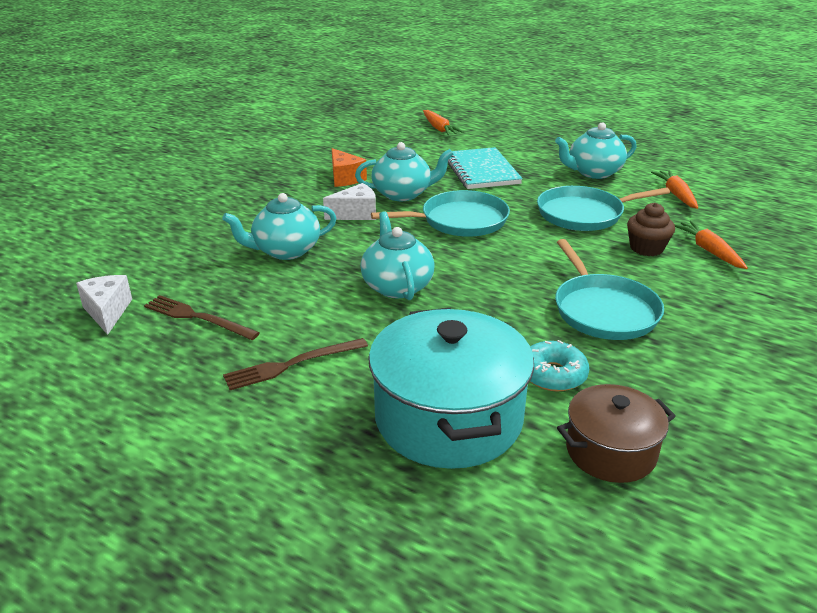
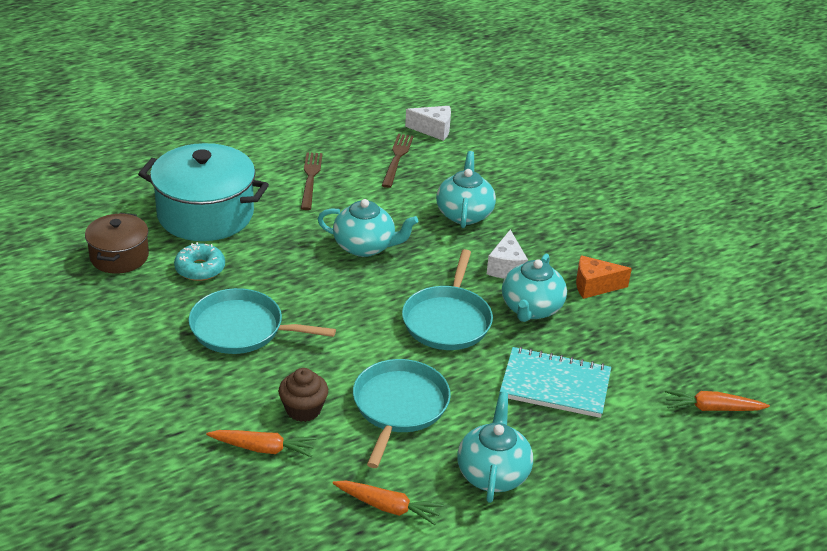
camera: 115 degrees right, 5 degrees up
(197, 317) = (397, 158): brown fork -> brown fork turned 45 degrees counterclockwise

